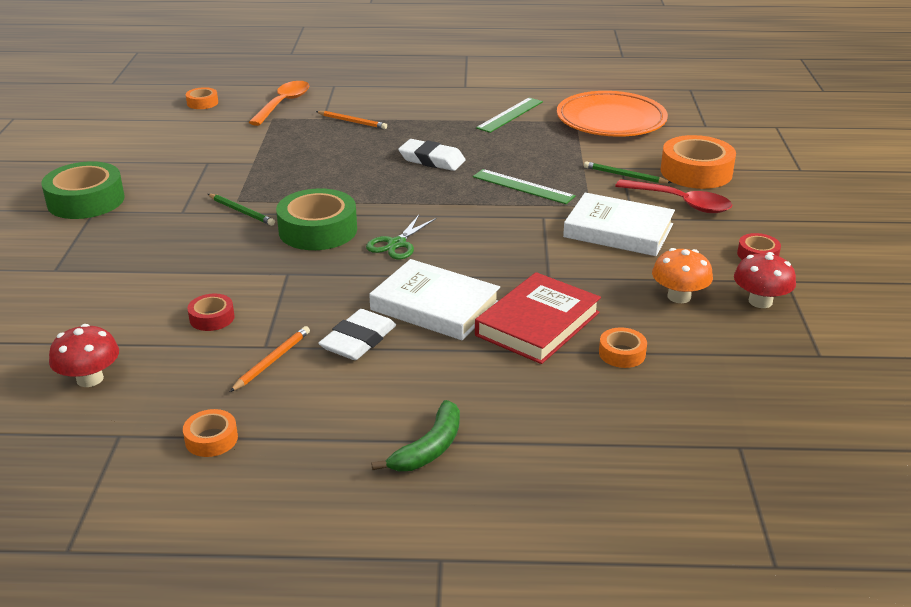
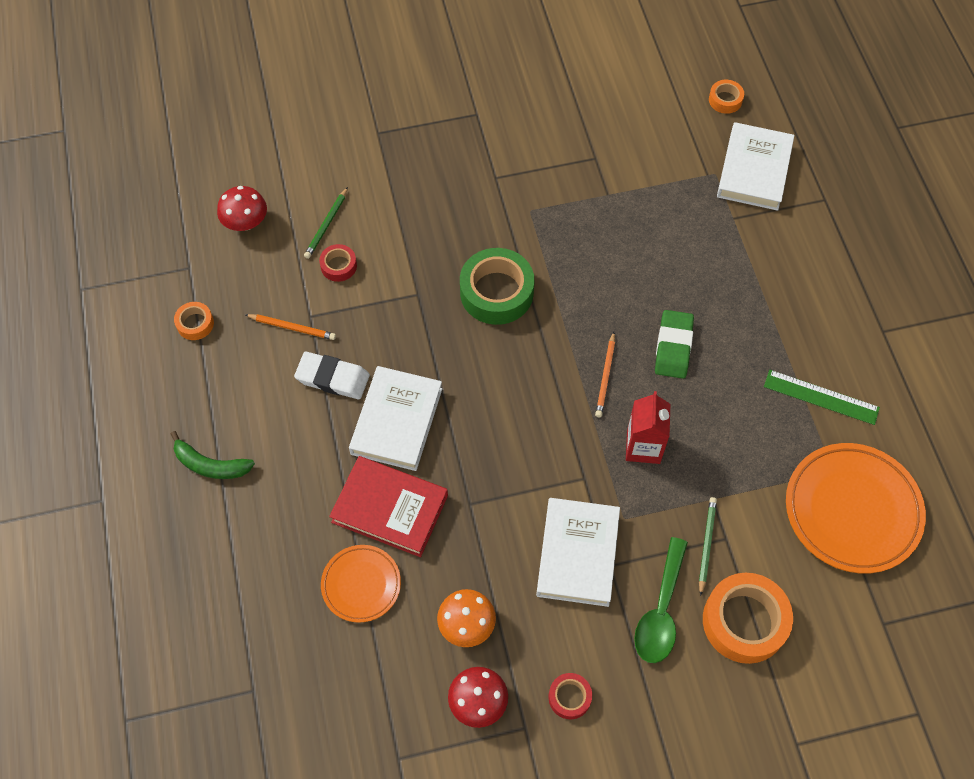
camera: 75 degrees right, 30 degrees up
(86, 200) = (492, 100): green tape -> none
(241, 211) = (511, 221): green pencil -> green pencil (326, 225)
(283, 104) = (754, 170): orange spoon -> white book
(352, 122) = (736, 247): orange pencil -> orange pencil (605, 376)
(397, 244) = (491, 363): green scissors -> none
(432, 160) = (673, 347): white eraser -> green eraser
(523, 187) = (643, 446): green ruler -> red carton
(622, 353) = (361, 584): orange tape -> orange plate
(681, 203) = (661, 611): red spoon -> green spoon

